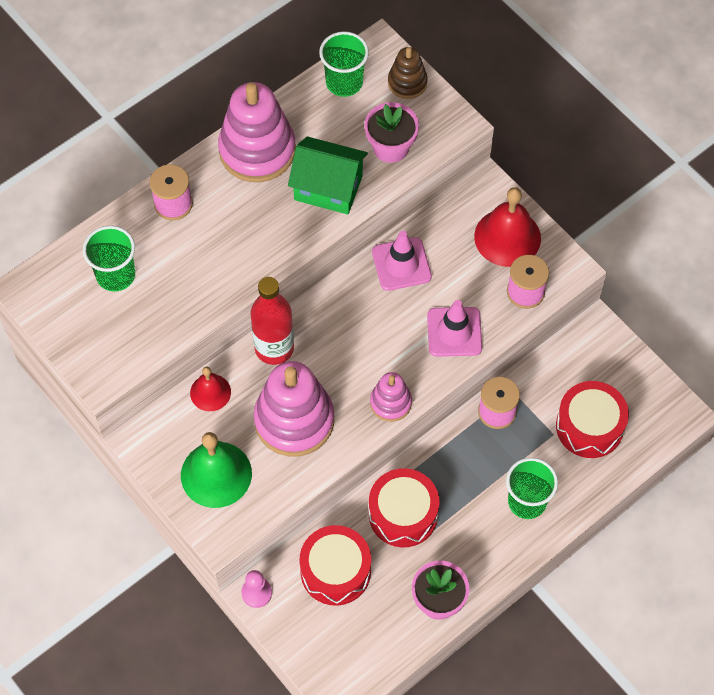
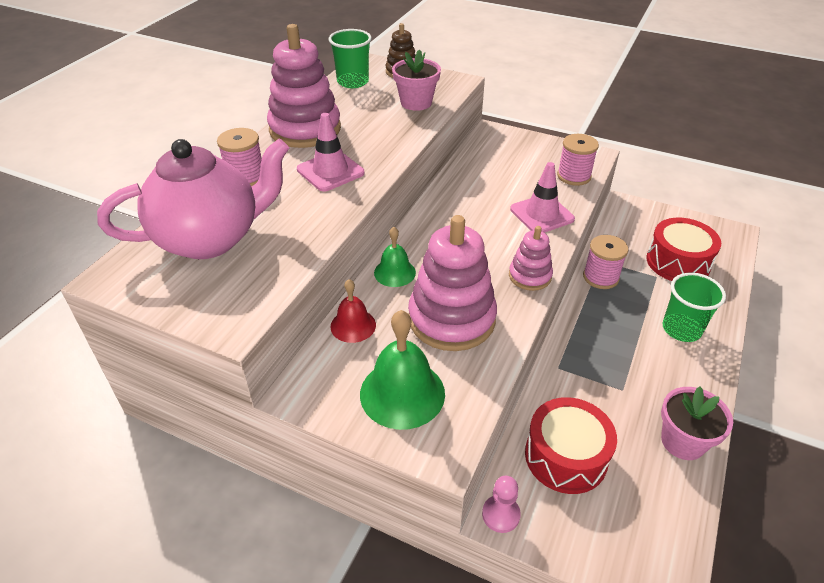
camera: 25 degrees left, 20 degrees down
(115, 275) = (210, 238): green cup -> pink teapot
(274, 348) = (394, 272): red bottle -> green bell
(328, 187) = (382, 134): green house -> none
(401, 264) = (464, 188): pink traffic cone -> pink traffic cone (330, 171)
(403, 514) = (588, 380): red drum -> none
(507, 237) = (532, 152): red bell -> none

